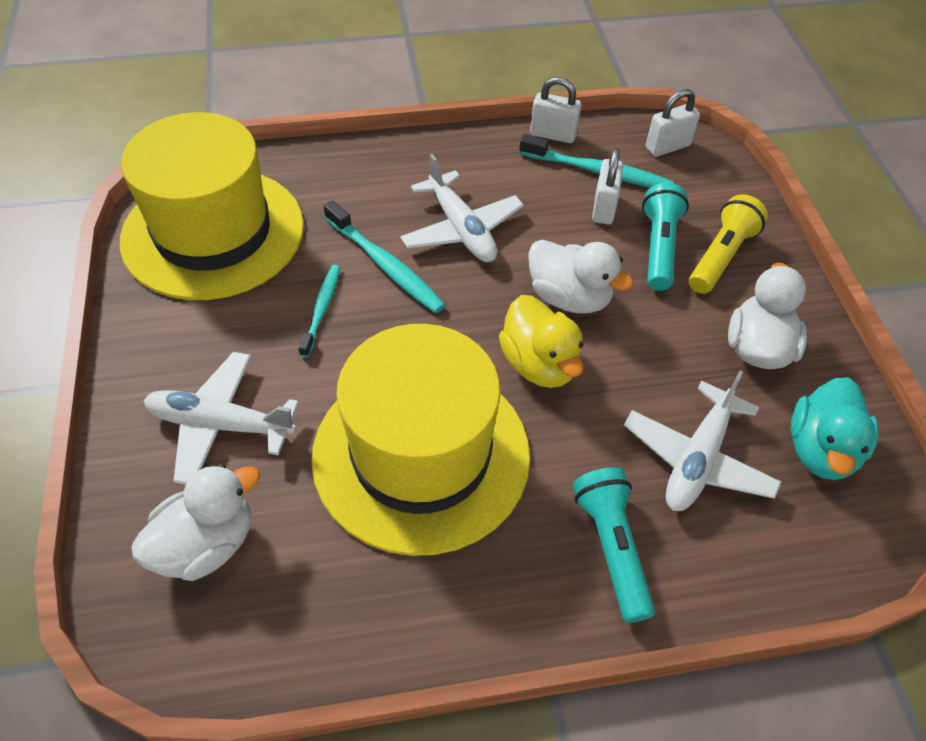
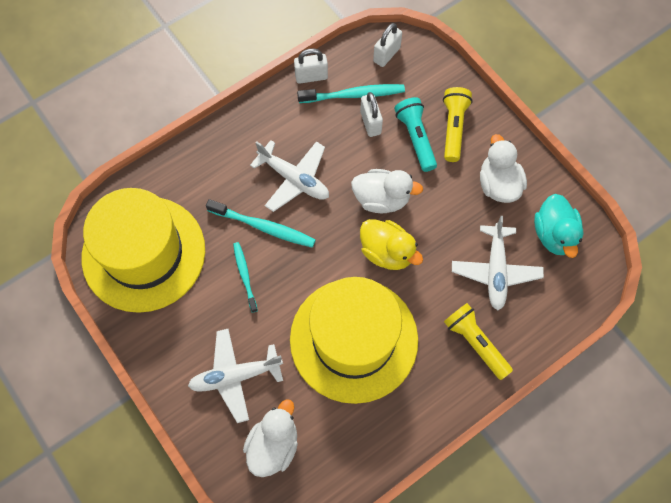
camera: 25 degrees left, 15 degrees up
(611, 548) = (475, 343): turquoise flashlight -> yellow flashlight

